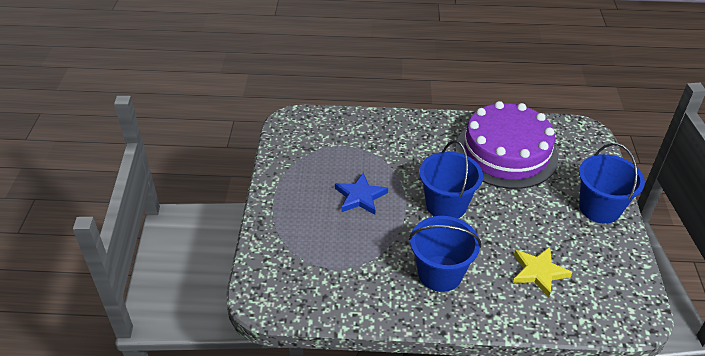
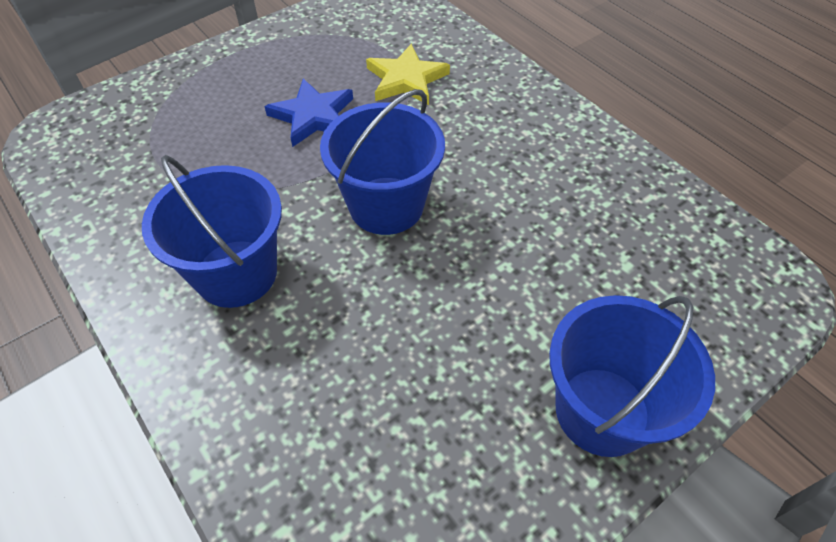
camera: 50 degrees right, 10 degrees up
(506, 152) = (583, 211): purple cake -> none
(538, 272) = (348, 399): yellow star -> yellow star (406, 79)

